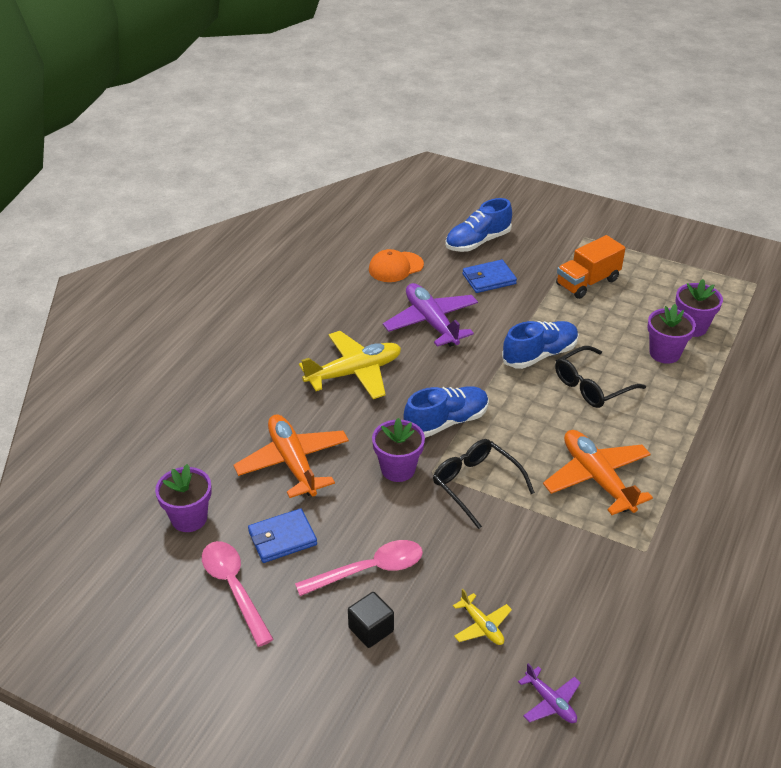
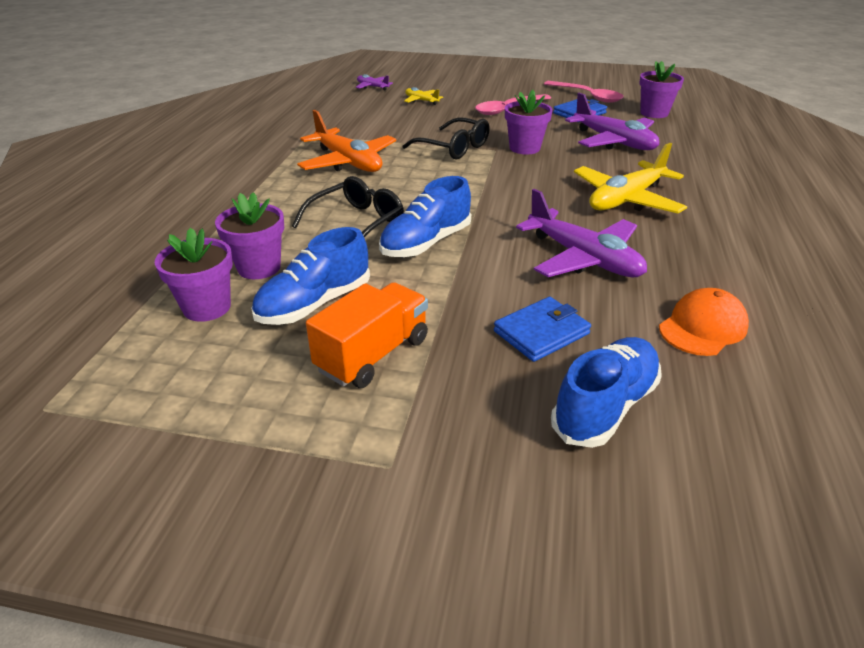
camera: 165 degrees right, 5 degrees down
(293, 462) = (614, 142): orange plane -> purple plane
(371, 629) = (489, 94): black cube -> none
(446, 422) = (502, 178): blue shoe -> blue shoe (314, 304)

